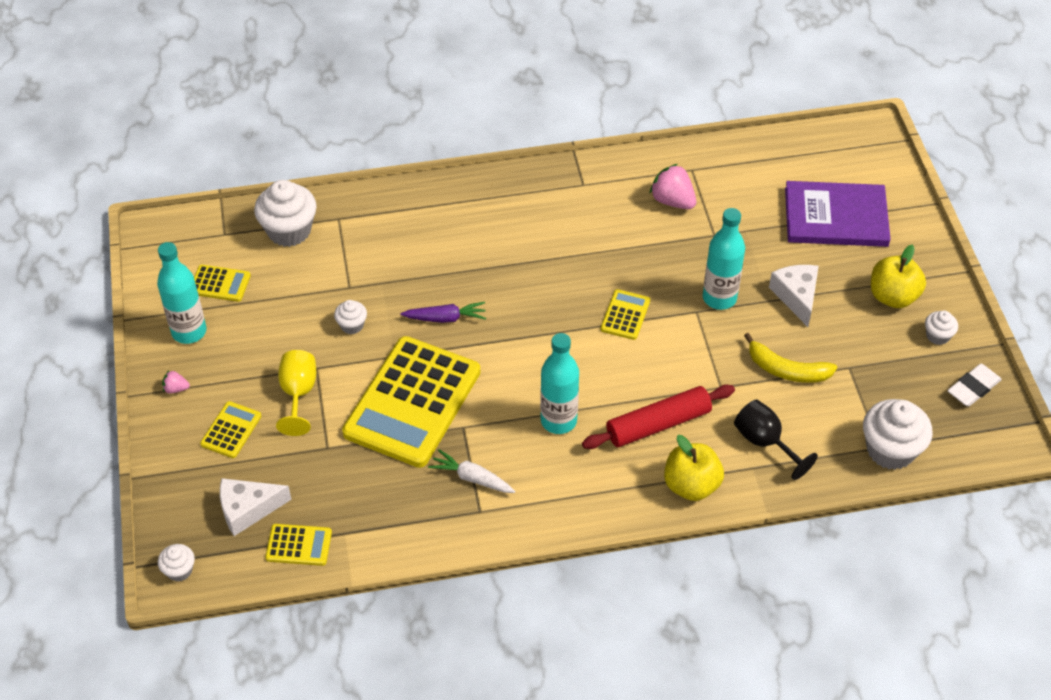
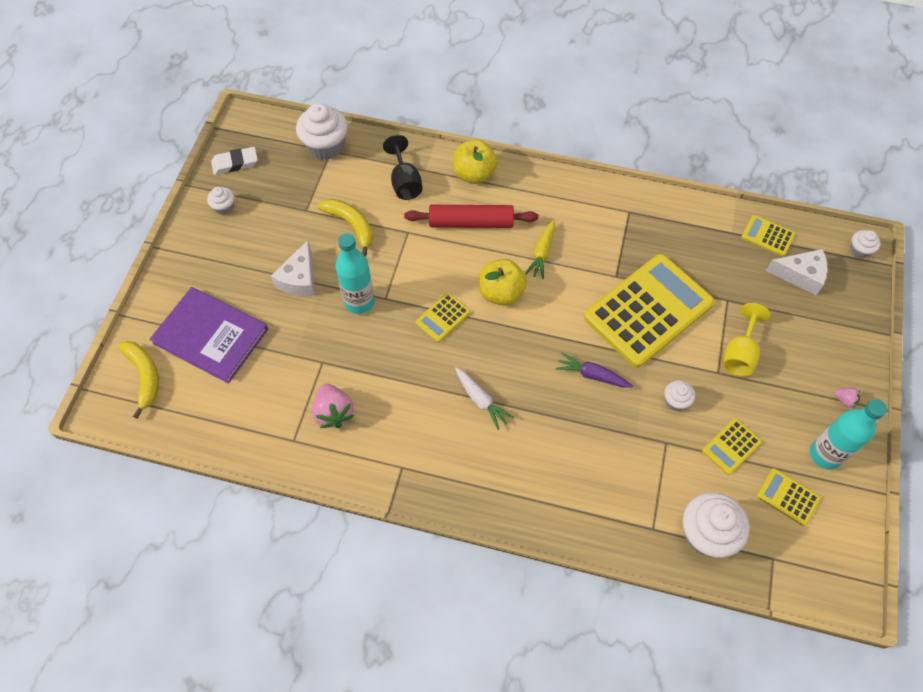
camera: 155 degrees left, 10 degrees up
(231, 430) = (802, 344): yellow calculator -> yellow calculator (731, 446)
(472, 478) = (625, 236): white carrot -> white carrot (480, 400)
(558, 420) = (542, 253): turquoise bottle -> yellow carrot
(863, 166) = (144, 376): none -> yellow banana
(893, 296) = (228, 249): yellow apple -> yellow apple (501, 293)

